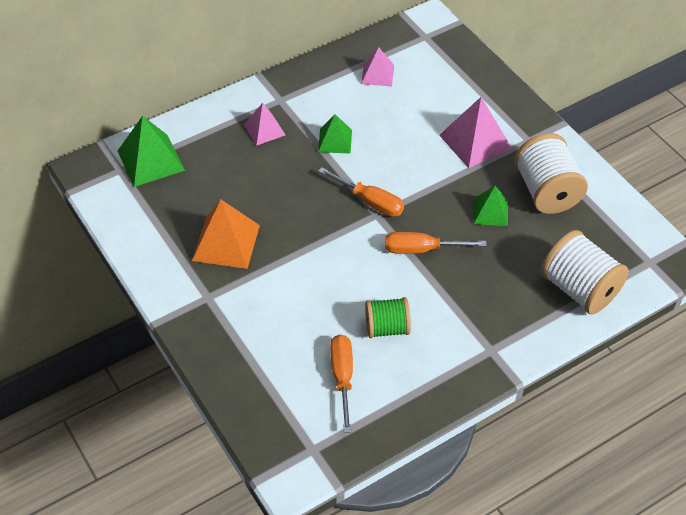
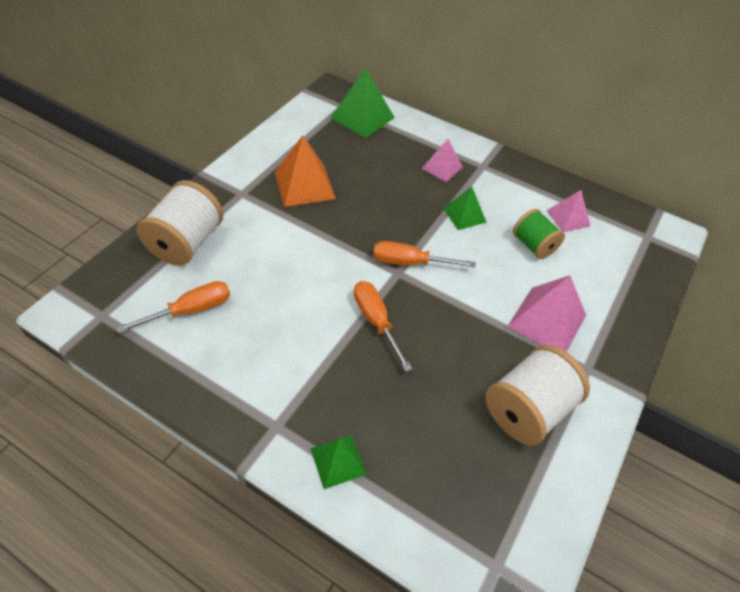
camera: 60 degrees right, 0 degrees up
(370, 202) = (410, 263): orange screwdriver -> orange screwdriver turned 90 degrees clockwise
(387, 328) = (264, 325): green spool -> green spool (533, 245)
(490, 212) = (462, 365): green pyramid -> green pyramid (338, 461)
(579, 289) = (406, 492): white spool -> white spool (186, 242)

